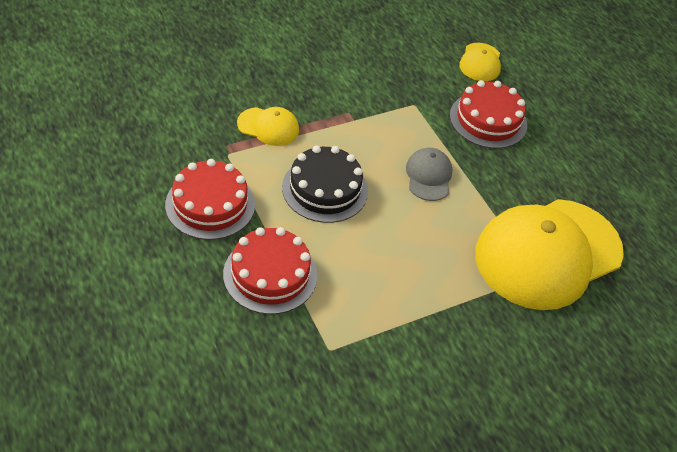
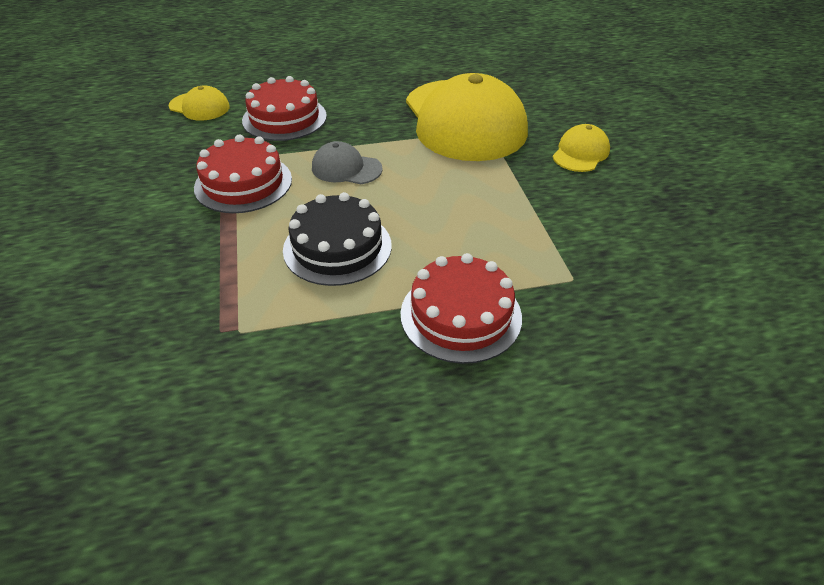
camera: 70 degrees left, 5 degrees down
(210, 204) = (327, 362): red cake -> red cake (243, 183)
(268, 127) = (207, 283): yellow cap -> yellow cap (580, 153)

